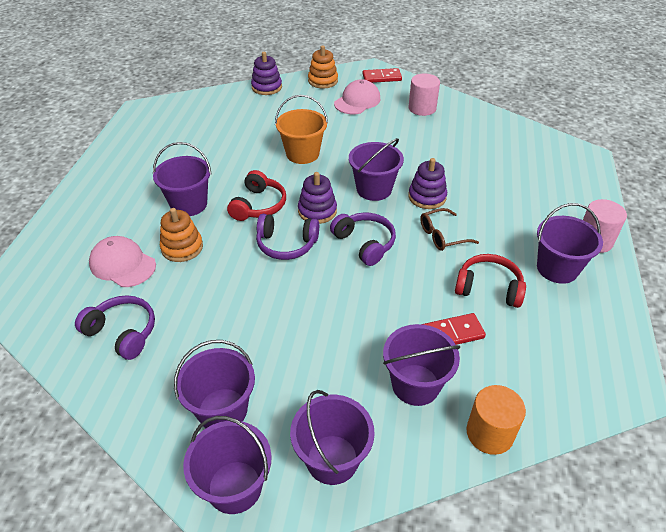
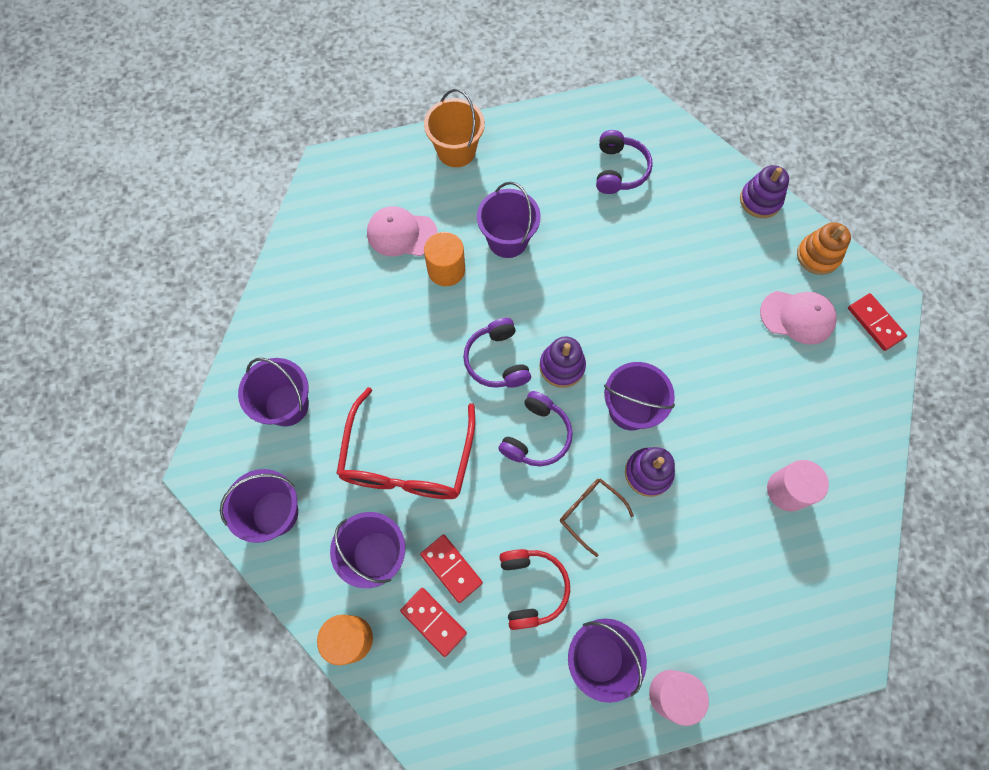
camera: 65 degrees right, 25 degrees up
(122, 264) = (401, 234): pink cap -> pink cap turned 90 degrees counterclockwise
(122, 332) = (329, 283): purple headphones -> purple headphones (619, 170)
(182, 247) = (446, 269): orange stacking toy -> orange cylinder
(235, 487) = (226, 450): purple bucket -> none
(258, 205) = (540, 305): red headphones -> none
(302, 154) = (651, 305): orange bucket -> orange bucket (456, 151)
(338, 331) = (407, 460): none -> red glasses
(422, 108) = (832, 402): pink cylinder -> pink cylinder (787, 490)
(495, 362) = (433, 622): none -> red domino

